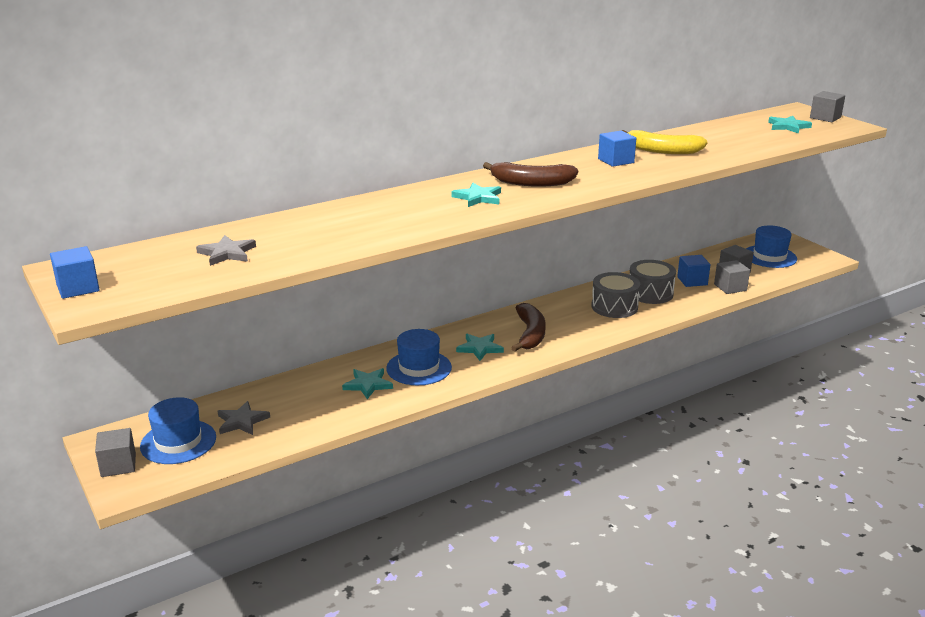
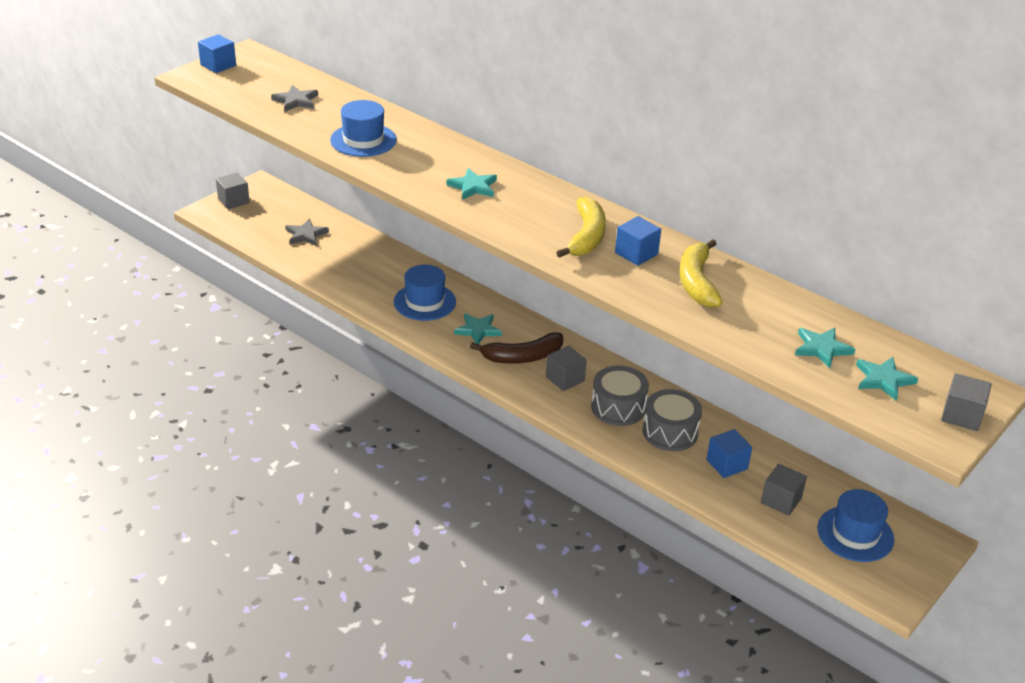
camera: 70 degrees right, 10 degrees up
(178, 442) = (269, 216): blue hat -> blue hat (363, 140)
(368, 385) = (384, 281): turquoise star -> turquoise star (822, 348)
(531, 183) = (531, 210): brown banana -> none
(584, 171) = (586, 237): none -> yellow banana
(730, 287) = (729, 498): grey cube -> grey cube (565, 379)

